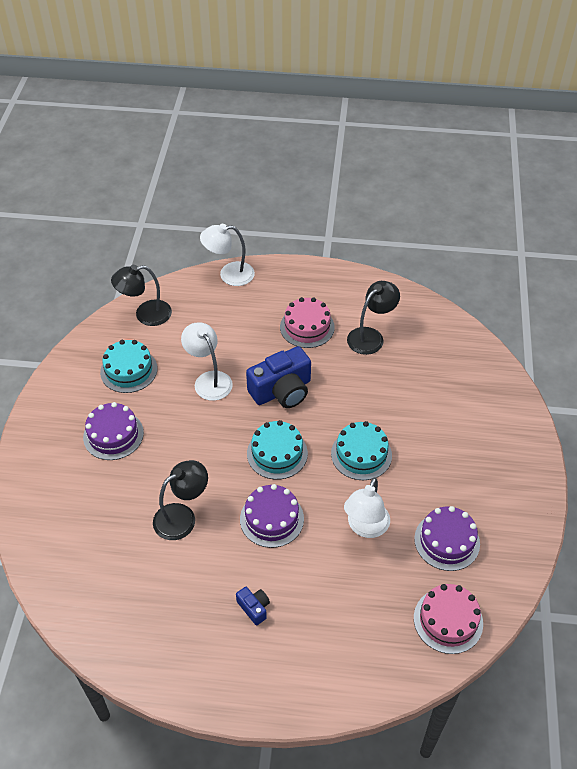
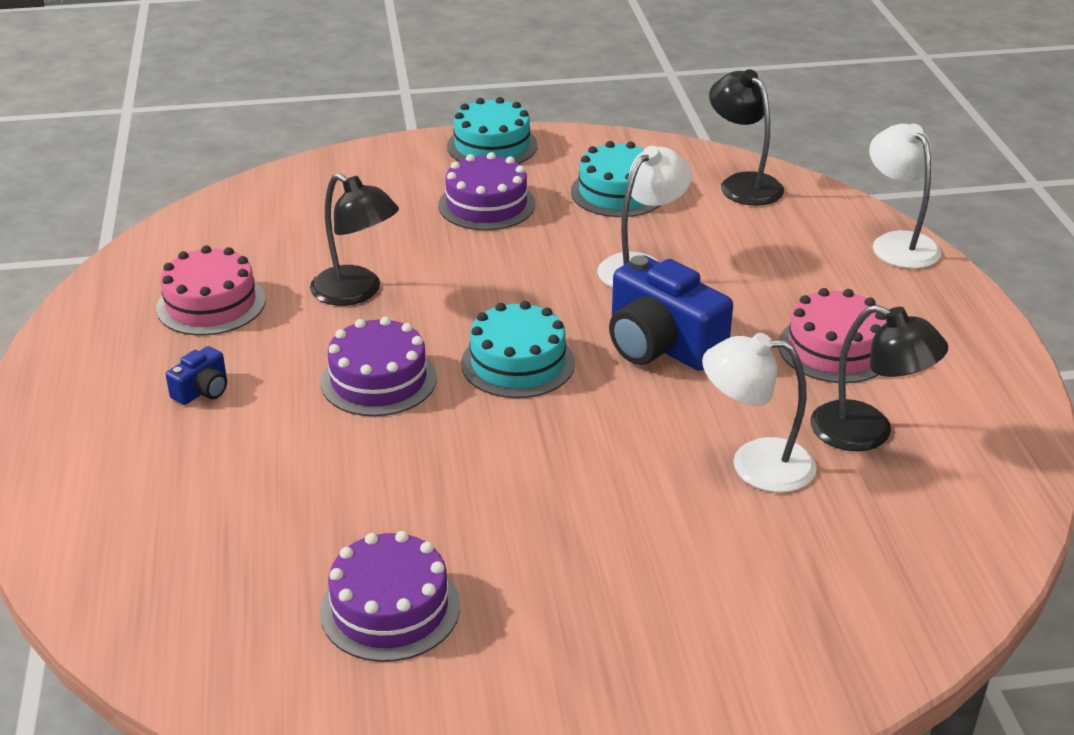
camera: 75 degrees right, 15 degrees down
(361, 454) = (558, 462): turquoise cake -> turquoise cake (492, 146)
(365, 527) = (391, 491): white lamp -> white lamp (755, 464)
(448, 620) = (206, 631): pink cake -> pink cake (211, 304)

